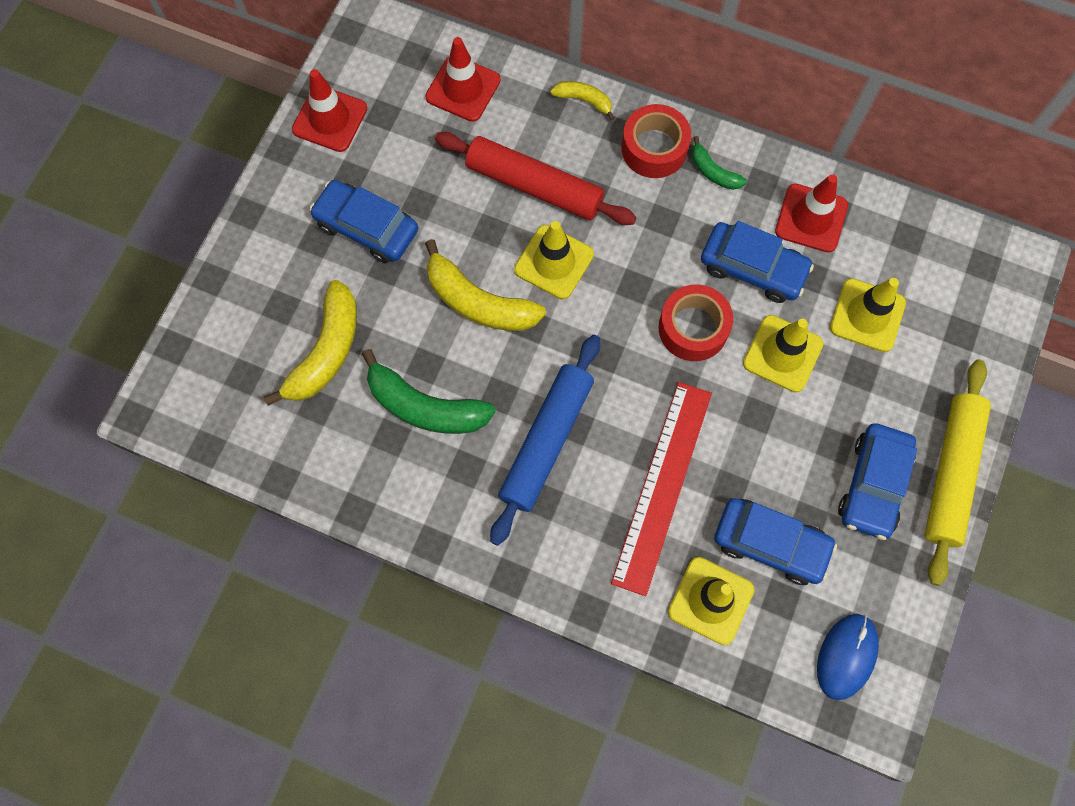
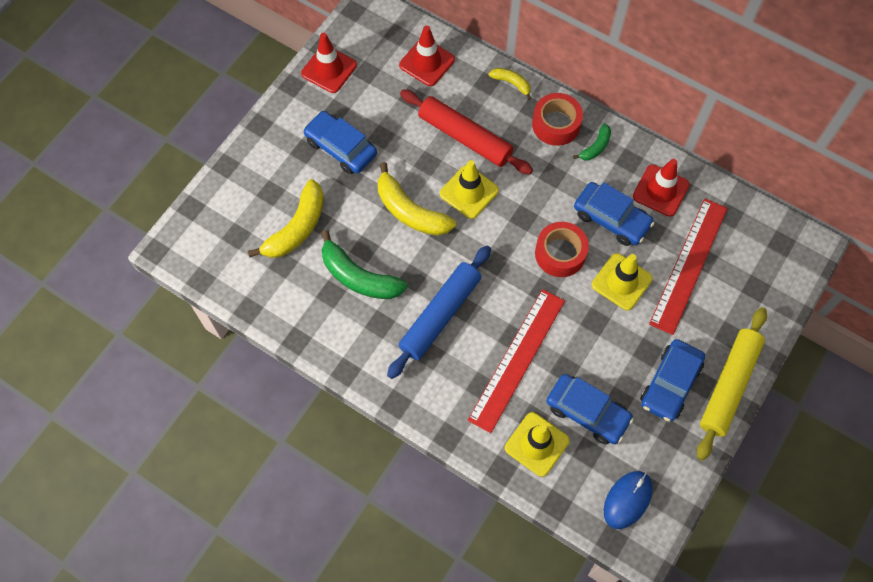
camera: 10 degrees right, 5 degrees down
(713, 172) = (595, 147): green banana -> green banana turned 105 degrees counterclockwise
(867, 315) = (688, 265): yellow traffic cone -> red ruler

